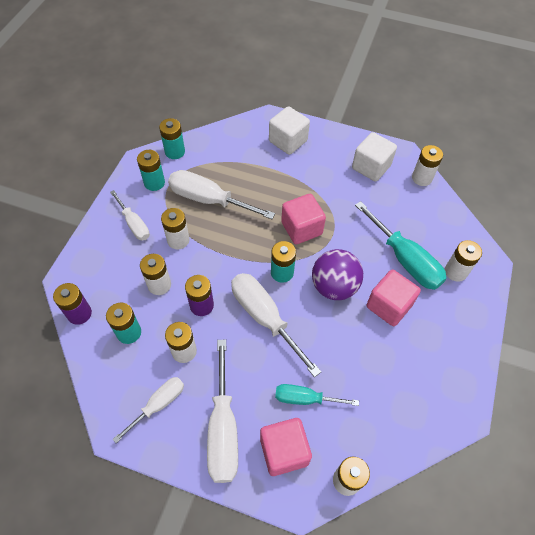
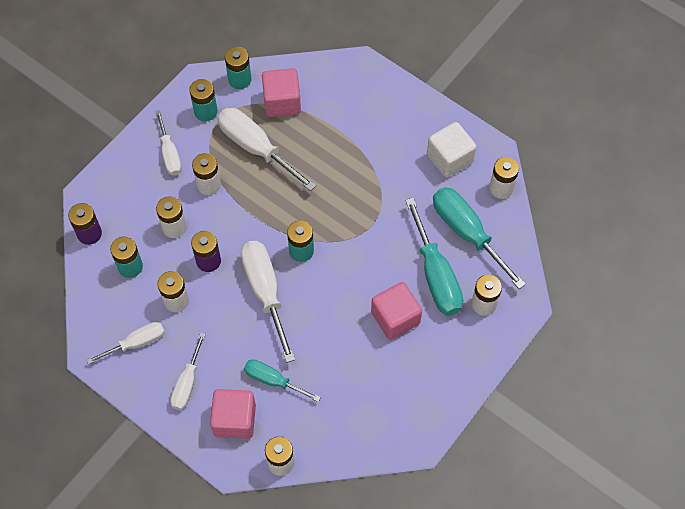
camera: 20 degrees right, 5 degrees up
(223, 429) = (187, 383): white screwdriver -> white screwdriver, size x0.60
(288, 141) = (369, 100): white cube -> none
(301, 228) = (341, 209): pink cube -> pink cube (282, 102)
(334, 286) = (348, 281): purple ball -> none
(413, 219) = (467, 233): none -> turquoise screwdriver

